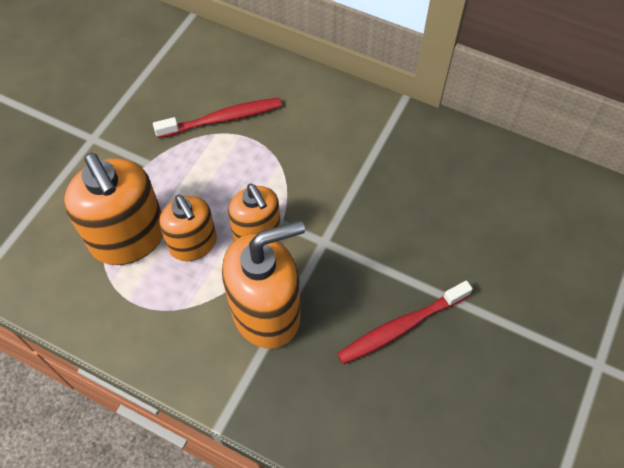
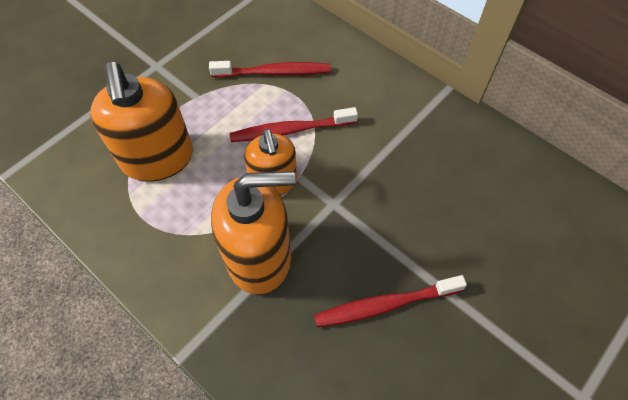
camera: 15 degrees right, 0 degrees up
(193, 244) = (212, 177): orange soap dispenser -> none
(258, 177) = (290, 130): none -> red toothbrush

